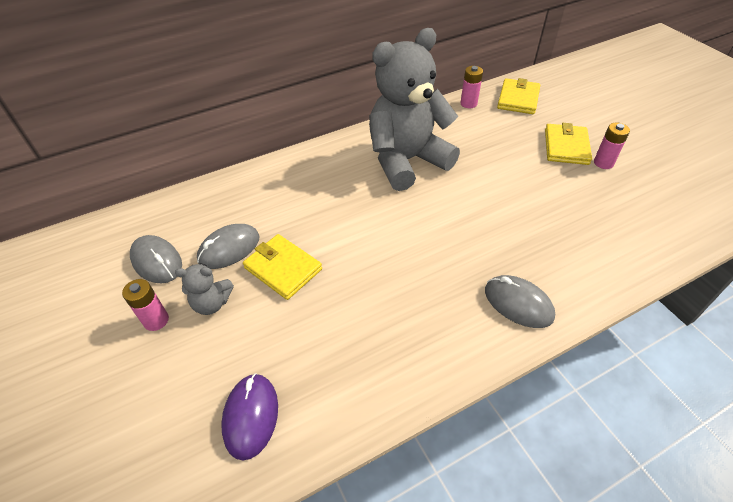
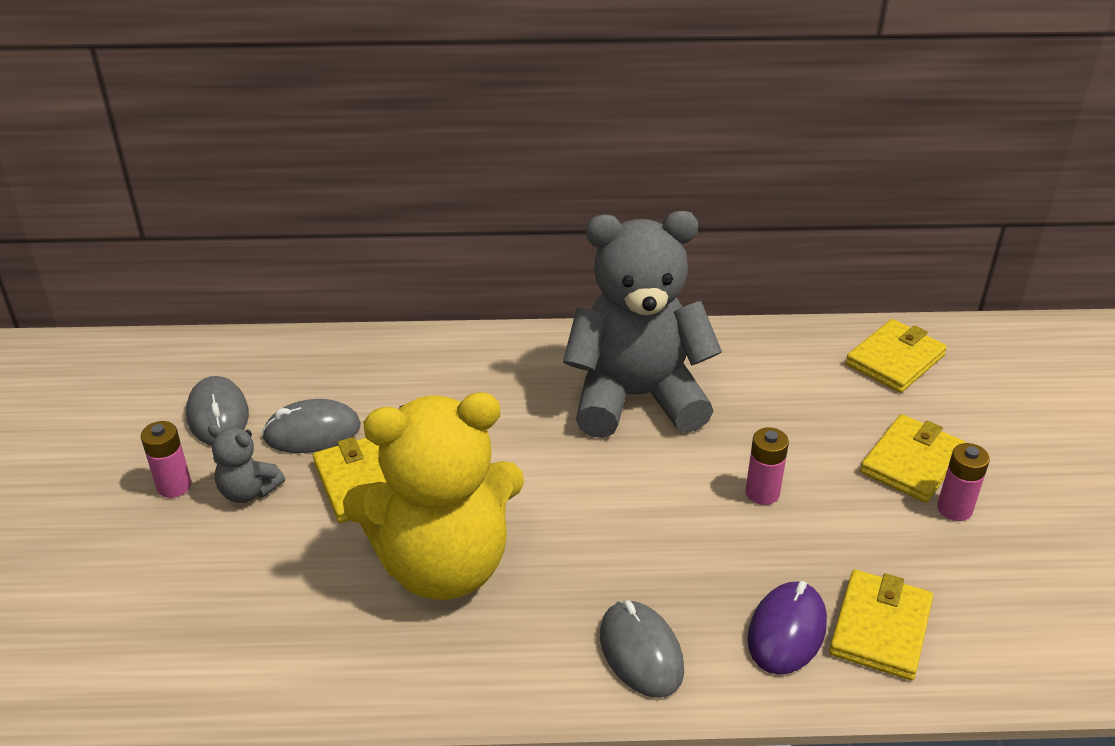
camera: 25 degrees right, 10 degrees down
(251, 416) = (207, 639): purple mouse -> purple mouse (787, 631)
(370, 299) = (443, 565): none -> yellow teddy bear
(468, 103) = (804, 341): pink battery -> pink battery (762, 493)
(620, 238) = (880, 628): none -> yellow wallet

